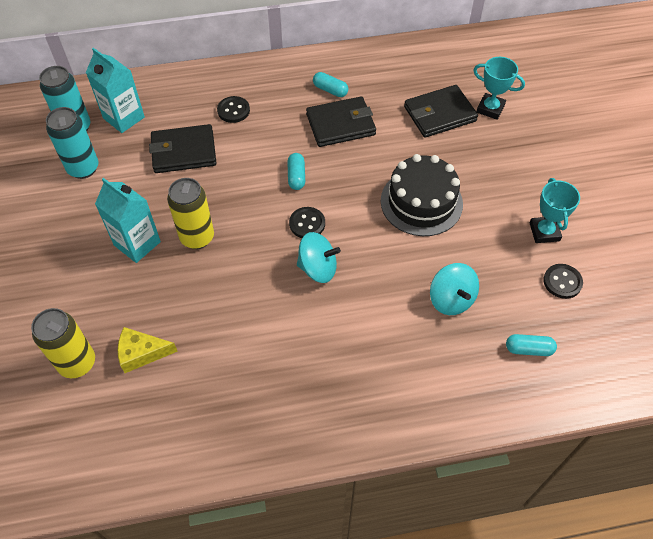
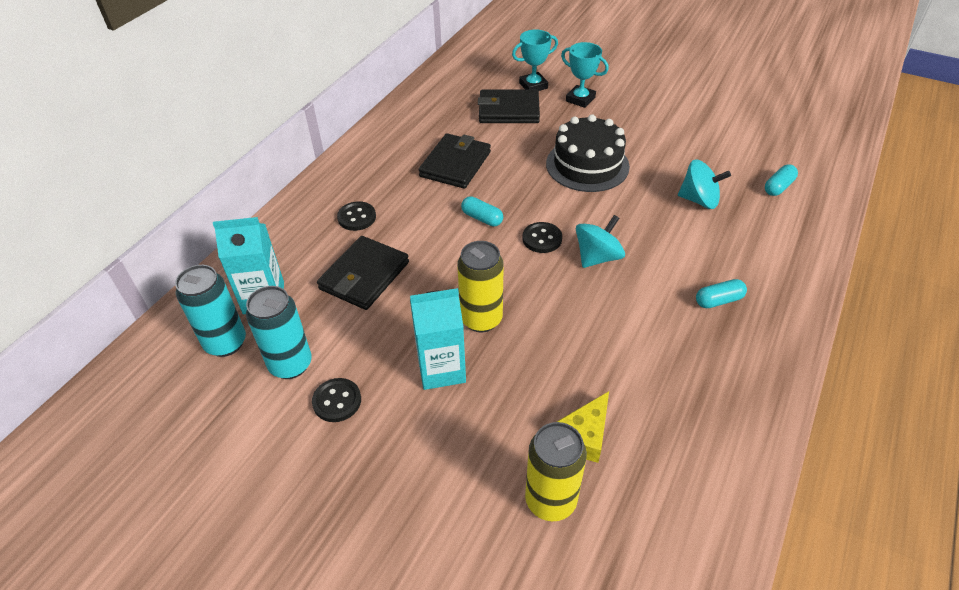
camera: 50 degrees left, 10 degrees down
(330, 90) = (410, 150): turquoise capsule -> turquoise capsule (718, 300)
(440, 114) = (509, 110): black wallet -> black wallet turned 75 degrees clockwise
(544, 232) = (677, 124): turquoise trophy -> turquoise trophy (580, 99)
(562, 282) = (730, 140): black button -> black button (337, 401)

